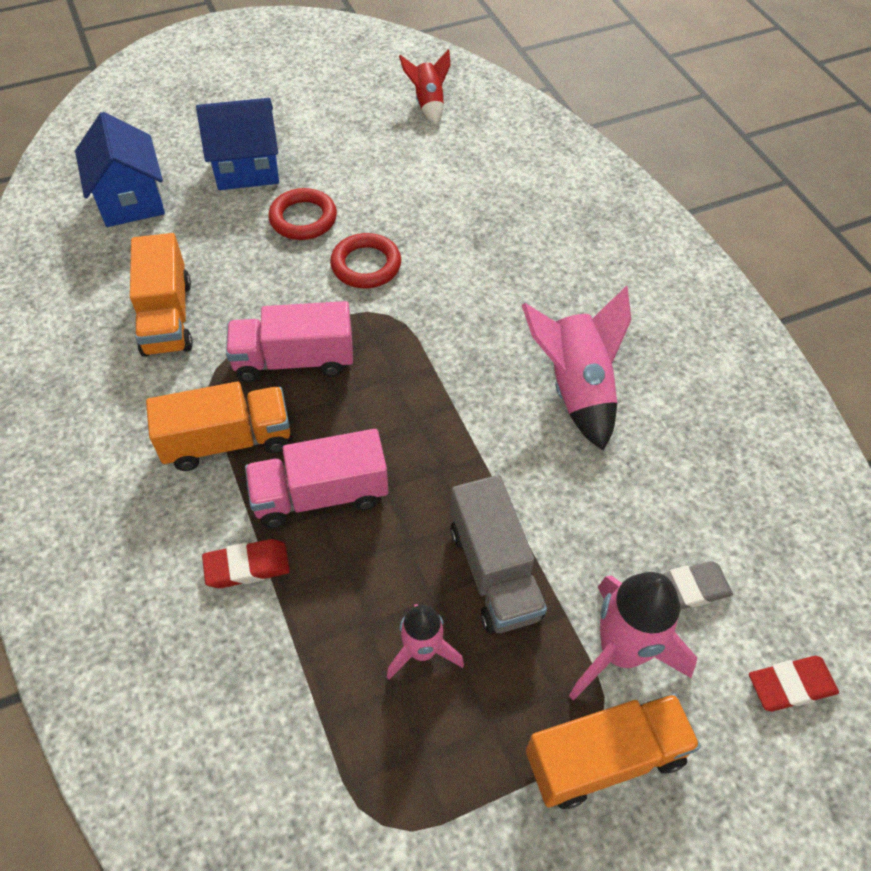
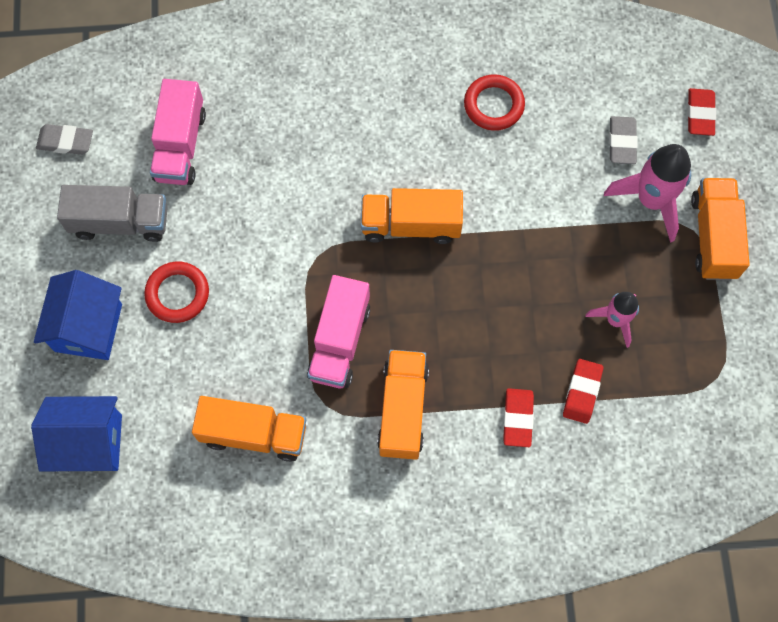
camera: 70 degrees left, 15 degrees up
(304, 635) = (582, 392): none -> red eraser
(320, 495) = (474, 353): pink truck -> pink truck (180, 145)
(366, 265) = (255, 257): red ring -> red ring (493, 105)
(428, 104) = (65, 141): red rocket -> grey eraser
(461, 387) = (411, 225): none -> orange truck
(494, 571) = (572, 256): grey truck -> grey truck (120, 222)
(576, 388) = (441, 145): pink rocket -> none

